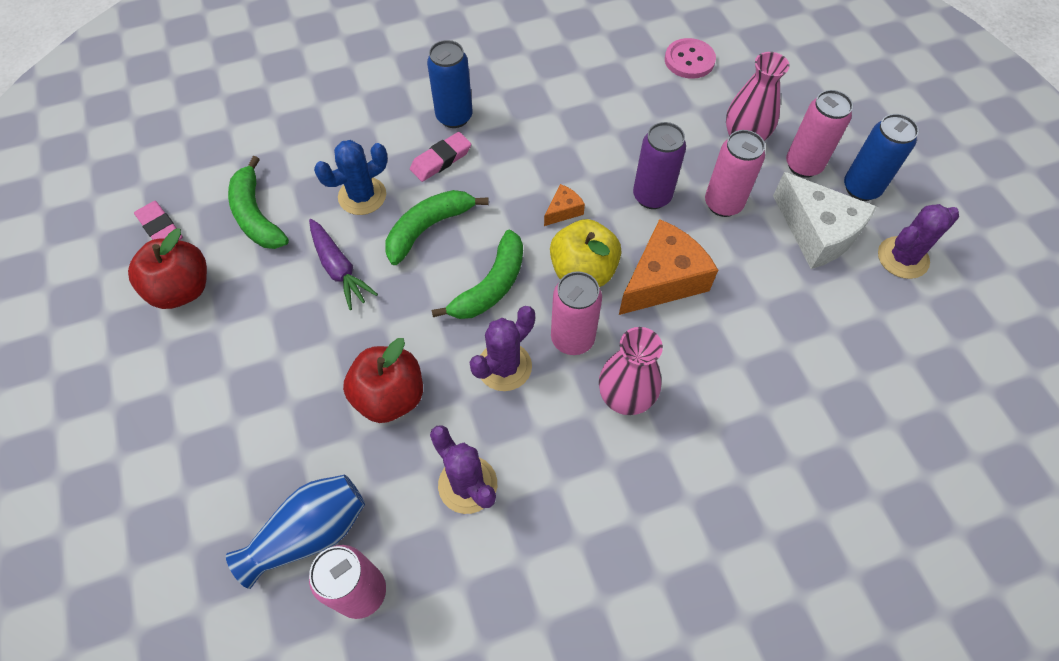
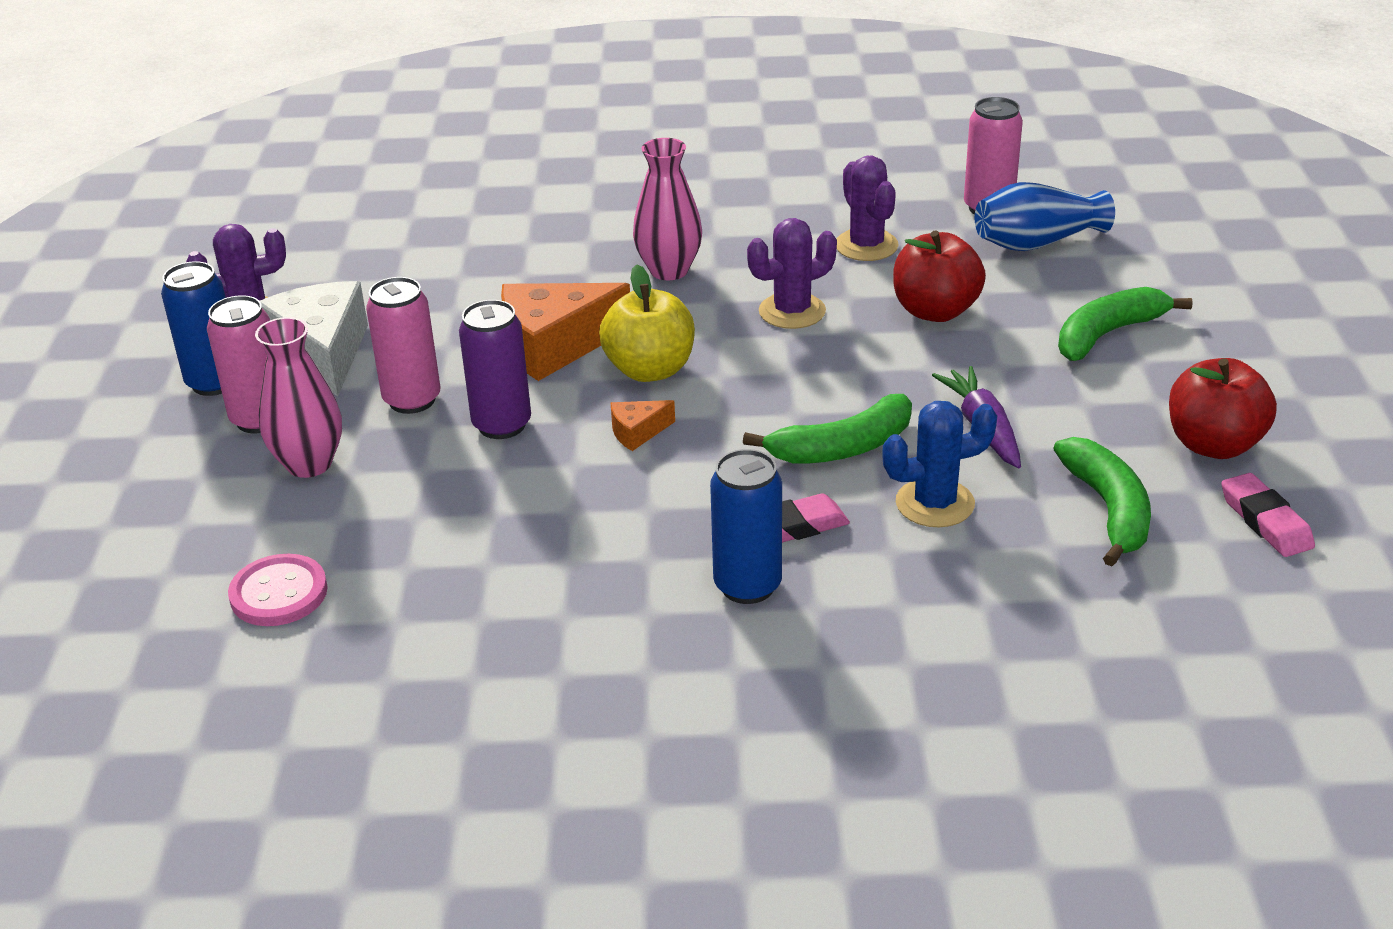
camera: 160 degrees left, 25 degrees down
(491, 286) = (777, 377): green banana -> green banana (1107, 334)
(572, 339) = (700, 318): pink can -> none

